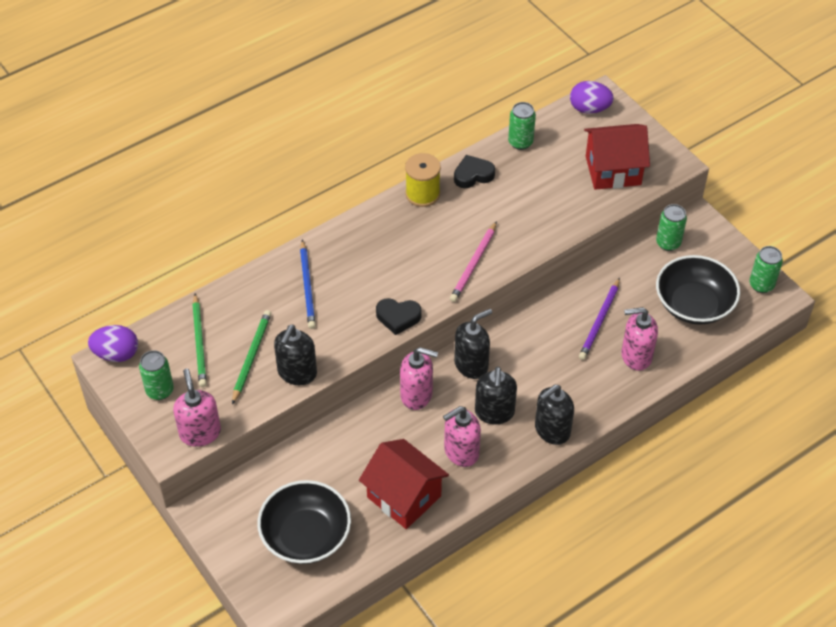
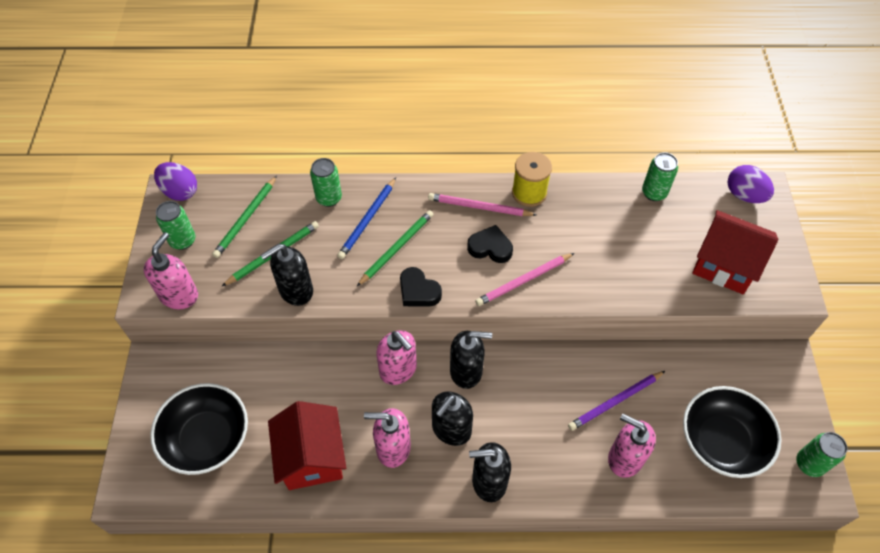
camera: 35 degrees right, 5 degrees up
(351, 295) = (396, 248): none -> green pencil
(391, 227) = (479, 207): none -> pink pencil
(473, 175) = (587, 199): black heart -> black heart (490, 248)
(668, 243) = (739, 364): green can -> green can (329, 198)

